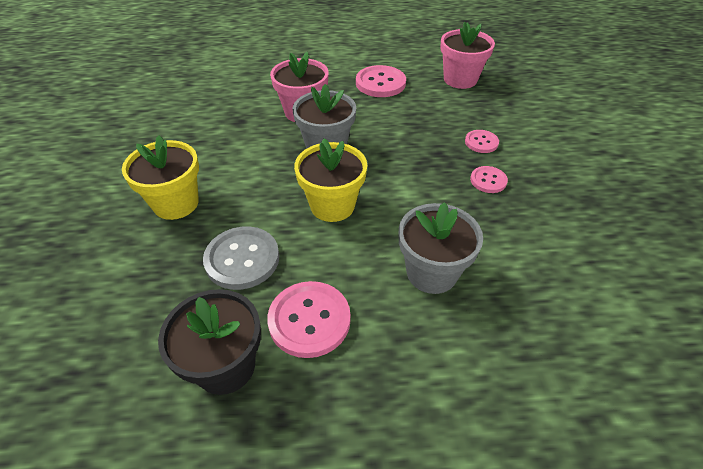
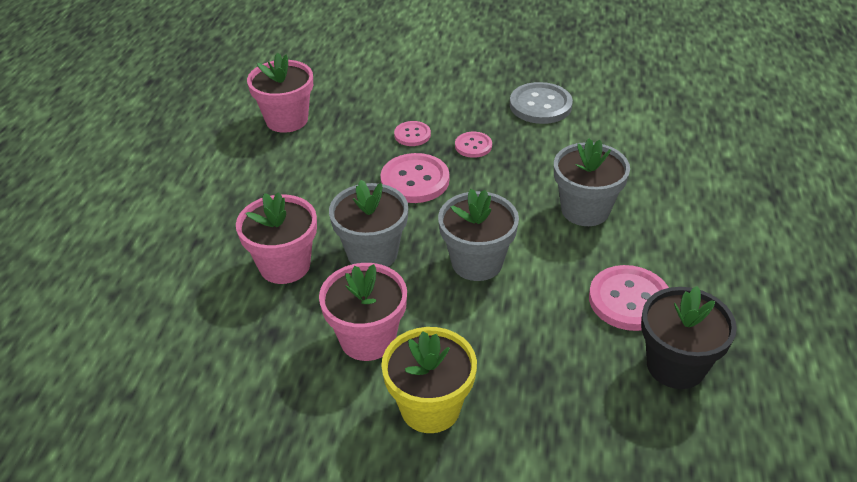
camera: 75 degrees left, 5 degrees down
(239, 162) = (367, 339): none -> pink flower pot
(242, 259) = (541, 345): grey button -> grey button (540, 105)
(332, 205) = (477, 262): yellow flower pot -> grey flower pot
(380, 83) = (256, 184): pink button -> pink button (415, 180)

